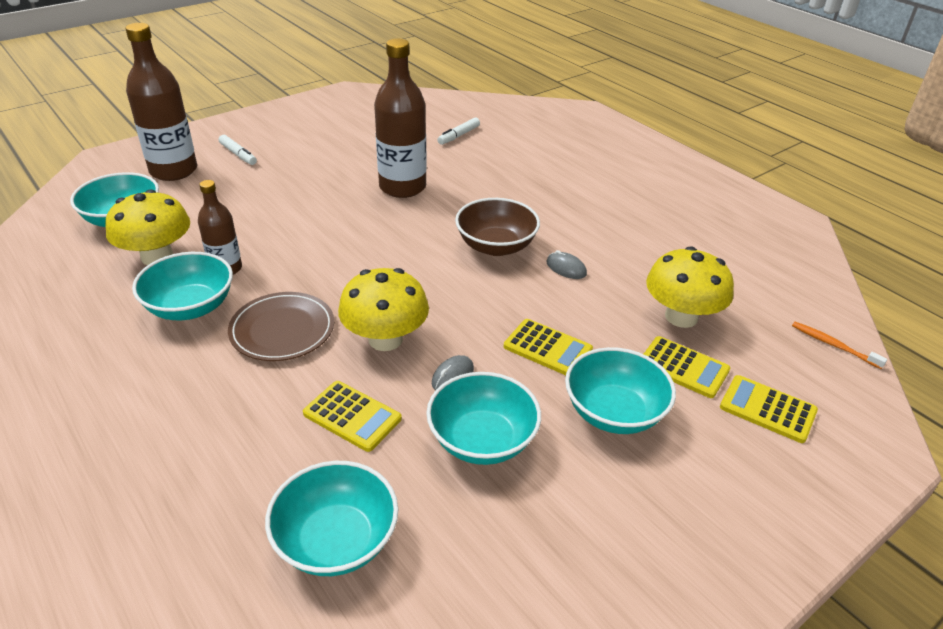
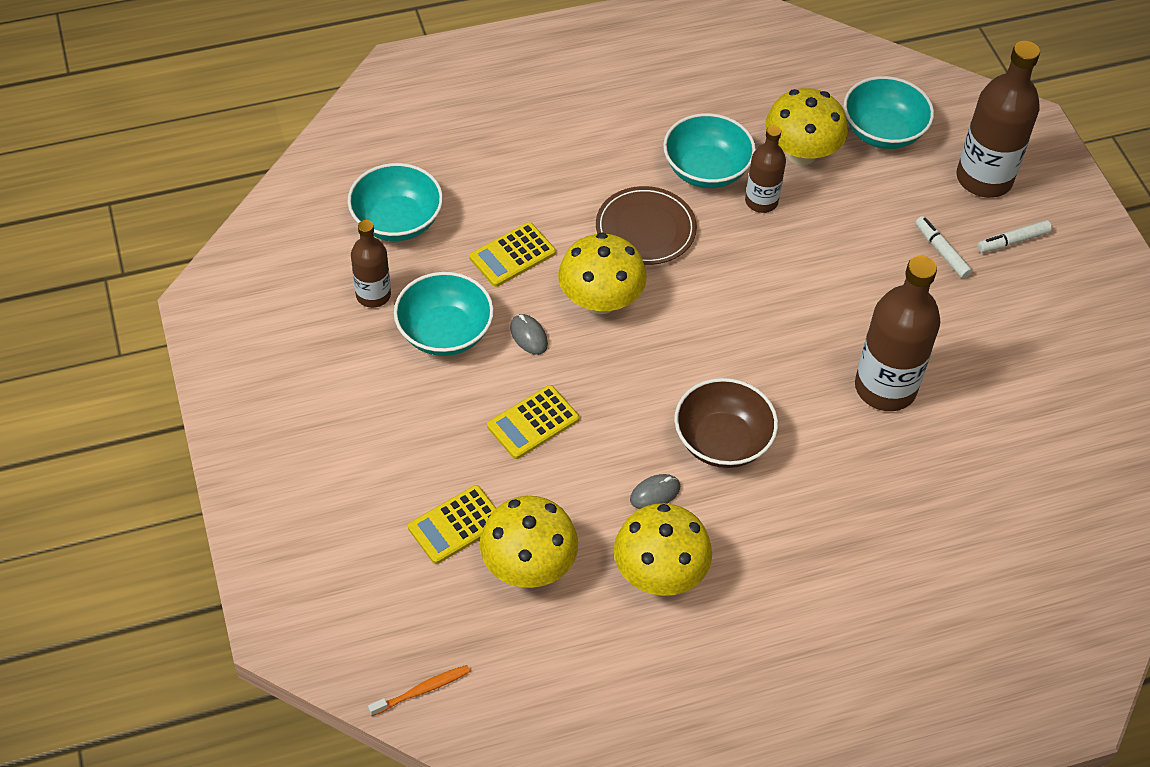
camera: 110 degrees right, 15 degrees up
(458, 136) = (1018, 494): white marker -> white marker (941, 251)
(463, 523) = (373, 295): none -> brown bottle
(614, 412) = (429, 439): turquoise bowl -> none
(629, 253) = (659, 573): none -> yellow mushroom
(767, 409) = (372, 566): yellow calculator -> none

